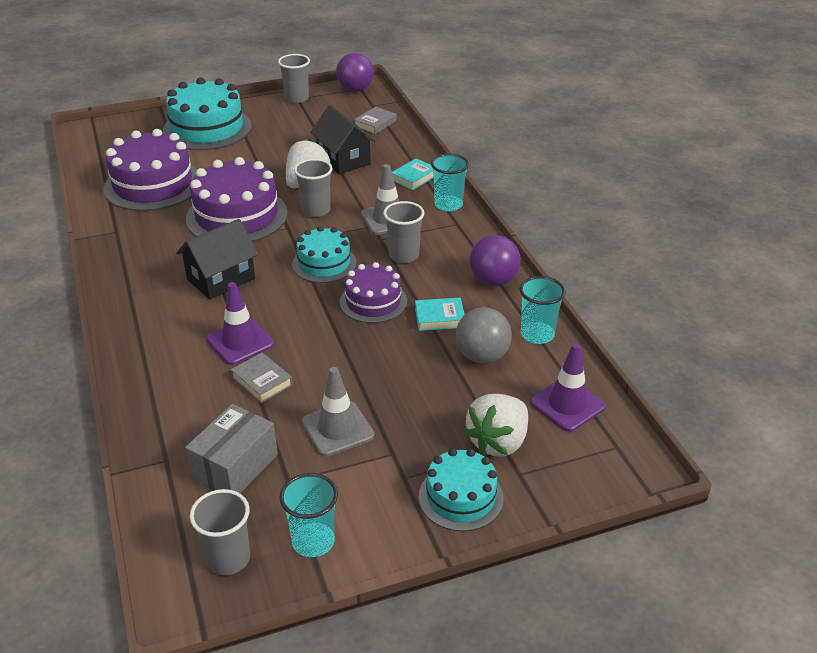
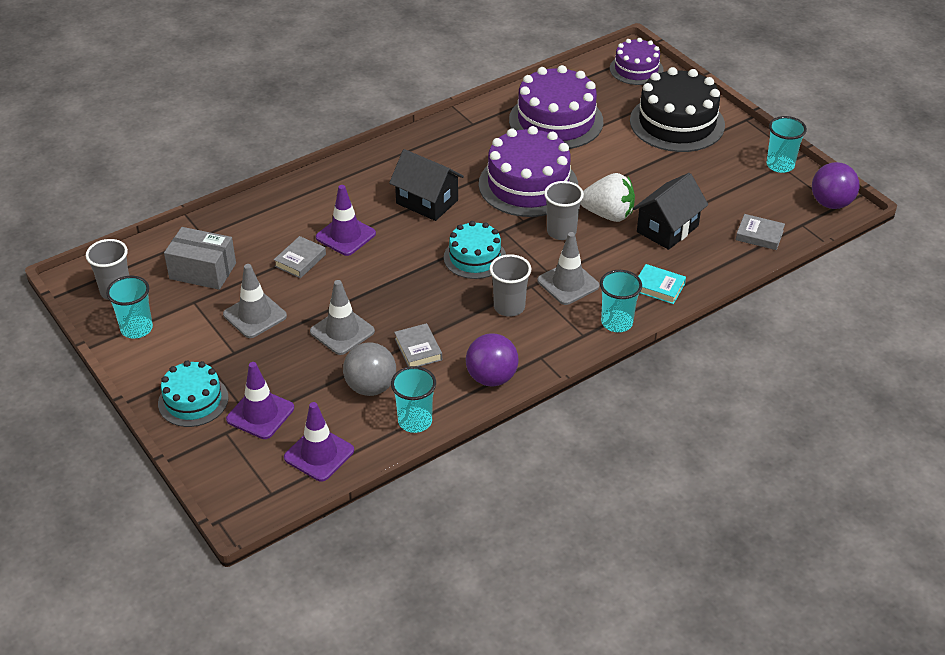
camera: 75 degrees right, 5 degrees up
(207, 128) = (677, 123): turquoise cake -> black cake
(297, 98) = (780, 165): grey cup -> turquoise cup
(373, 301) = (428, 301): purple cake -> purple cake (636, 69)
(393, 365) = (342, 331): none -> grey traffic cone
(439, 318) = (418, 349): turquoise book -> grey book
(498, 442) = (260, 414): white strawberry -> purple traffic cone

